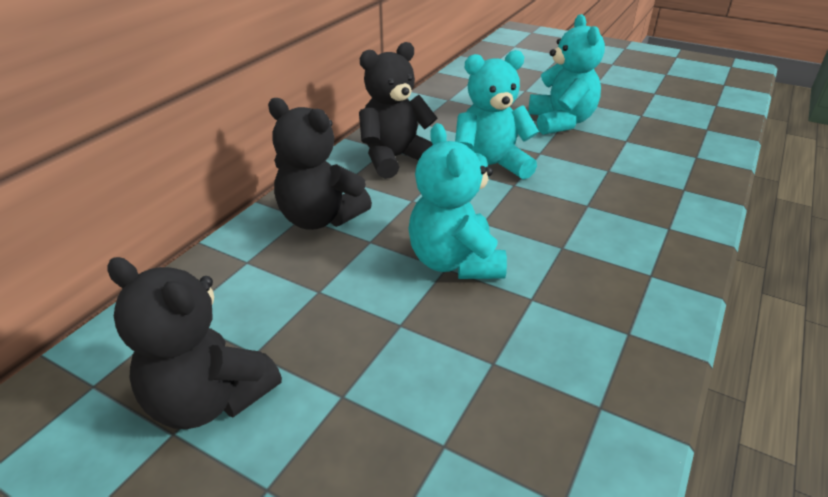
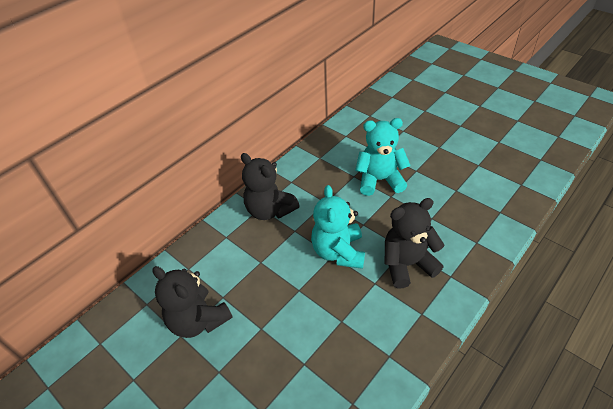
camera: 15 degrees right, 10 degrees up
(395, 158) = (323, 167): black teddy bear -> black teddy bear (407, 264)
(561, 122) = (439, 144): turquoise teddy bear -> none

